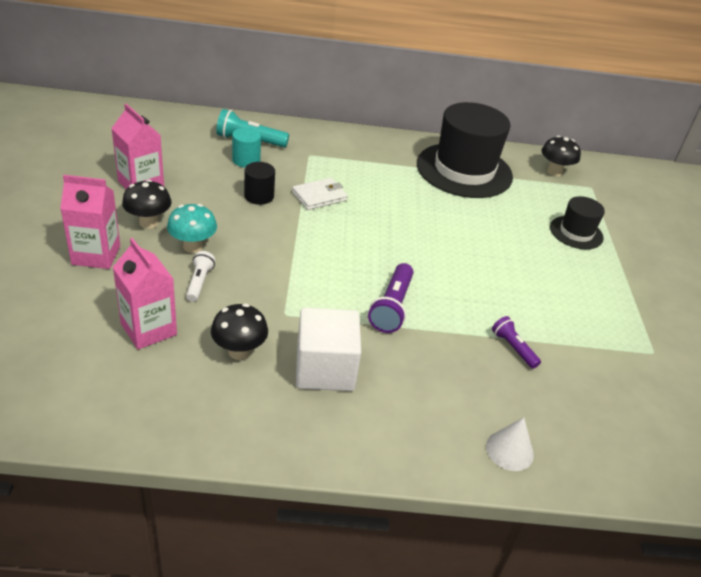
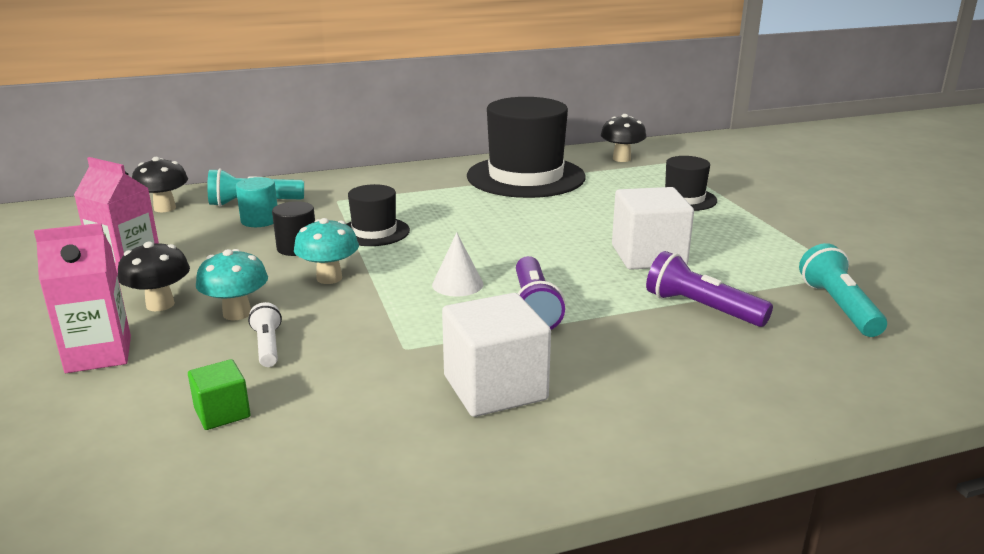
camera: 15 degrees left, 15 degrees down
(148, 329) = (222, 413): pink carton -> green cube
(239, 351) = (368, 401): black mushroom -> black mushroom (165, 208)
(267, 233) = (329, 278): none -> turquoise mushroom
(319, 196) = (374, 232): white wallet -> black hat
(507, 284) = (648, 256): none -> white cube
(509, 450) = (778, 402): white cone -> white cone (457, 284)
(513, 348) = (701, 308): purple flashlight -> purple flashlight, size x1.61
(620, 382) = (839, 307): none -> turquoise flashlight

